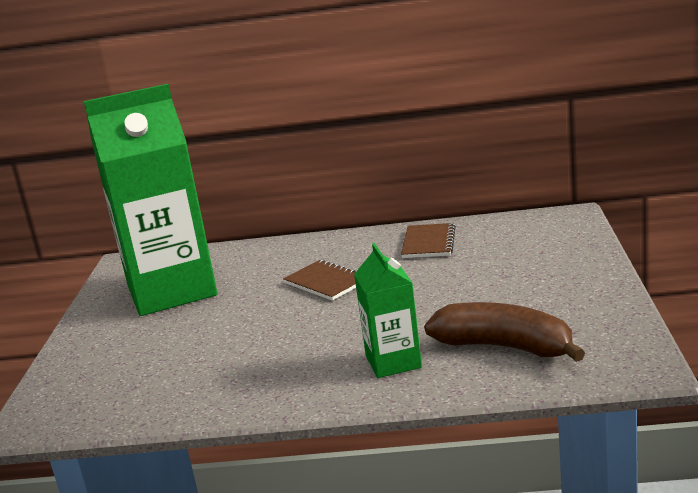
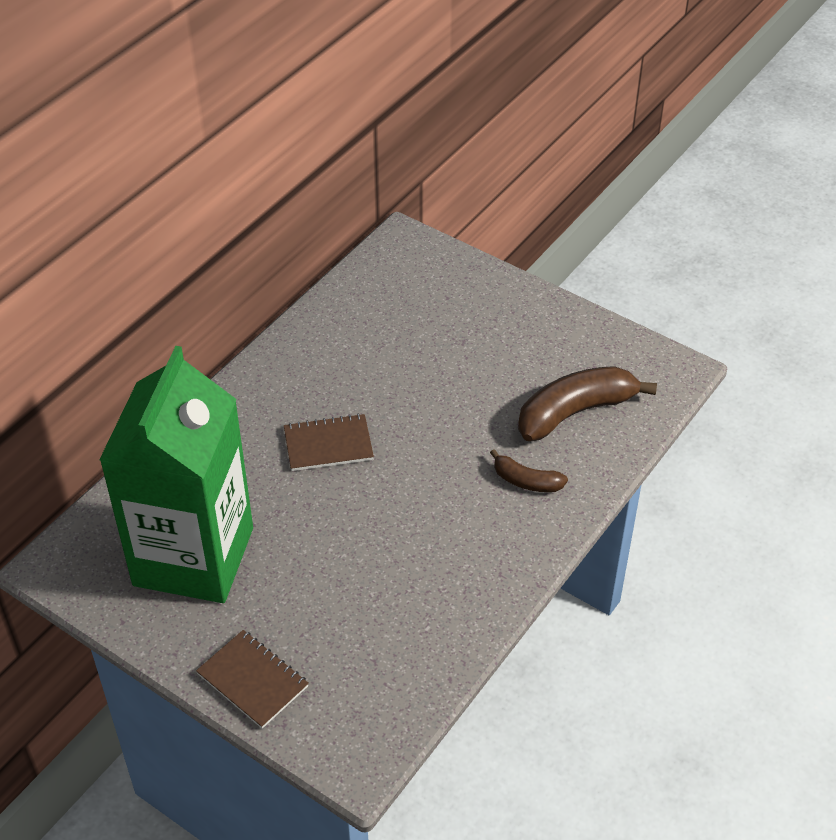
camera: 60 degrees left, 25 degrees up
(393, 362) = (526, 481): green carton -> brown banana
(429, 243) = (337, 342): brown notebook -> brown notebook (253, 680)

